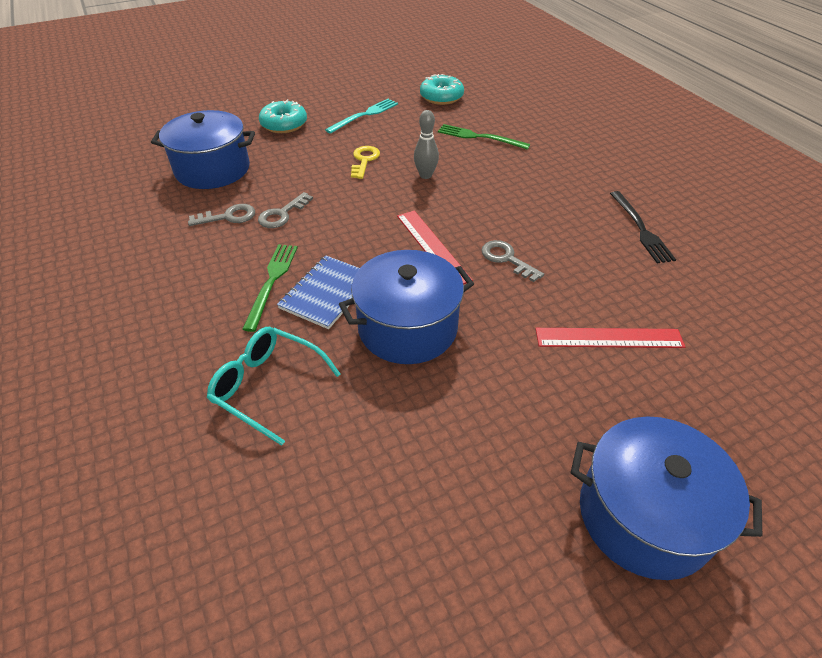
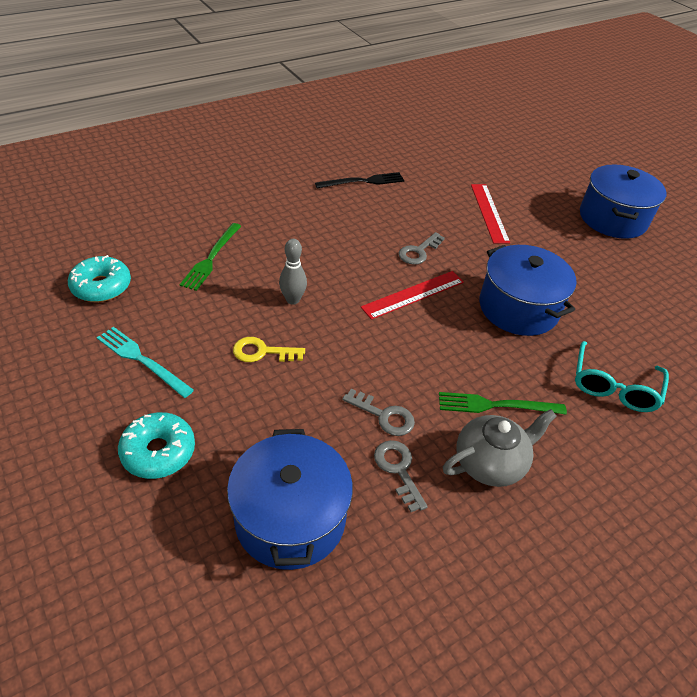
camera: 100 degrees left, 0 degrees up
(212, 267) = (490, 463): none -> grey teapot
(327, 293) = (497, 361): blue notebook -> none

